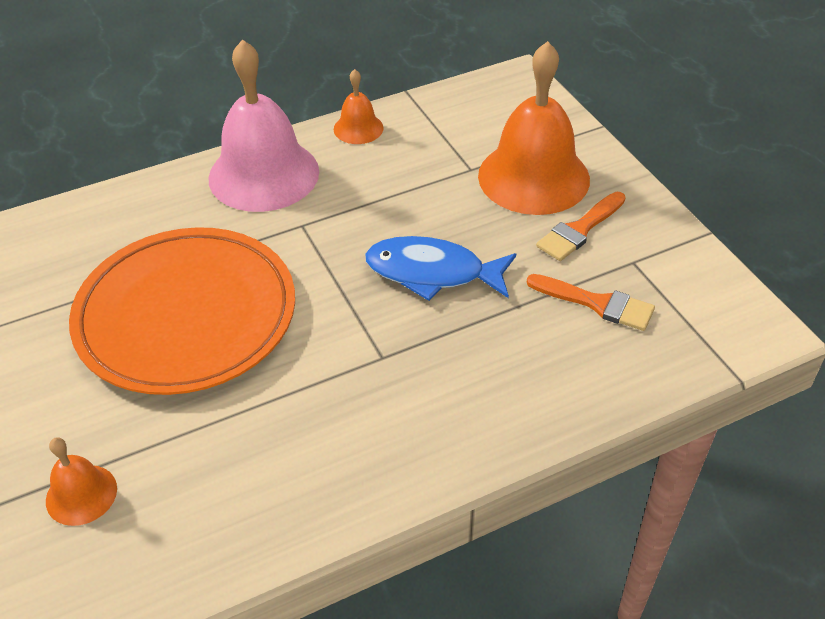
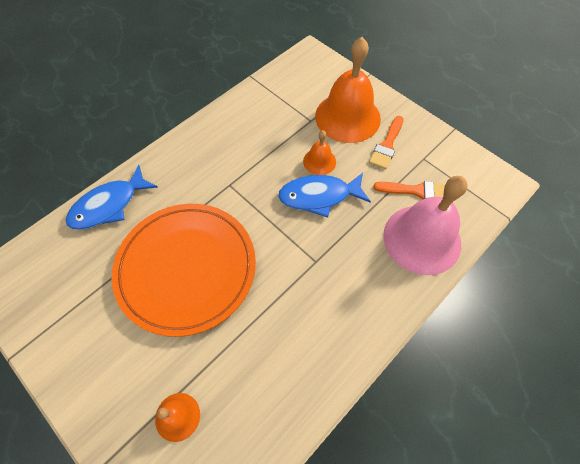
camera: 20 degrees left, 15 degrees up
(118, 210) = (109, 205): none -> blue fish
(264, 174) = (190, 155): pink bell -> pink bell (422, 239)
(358, 128) = (233, 109): orange bell -> orange bell (319, 161)

